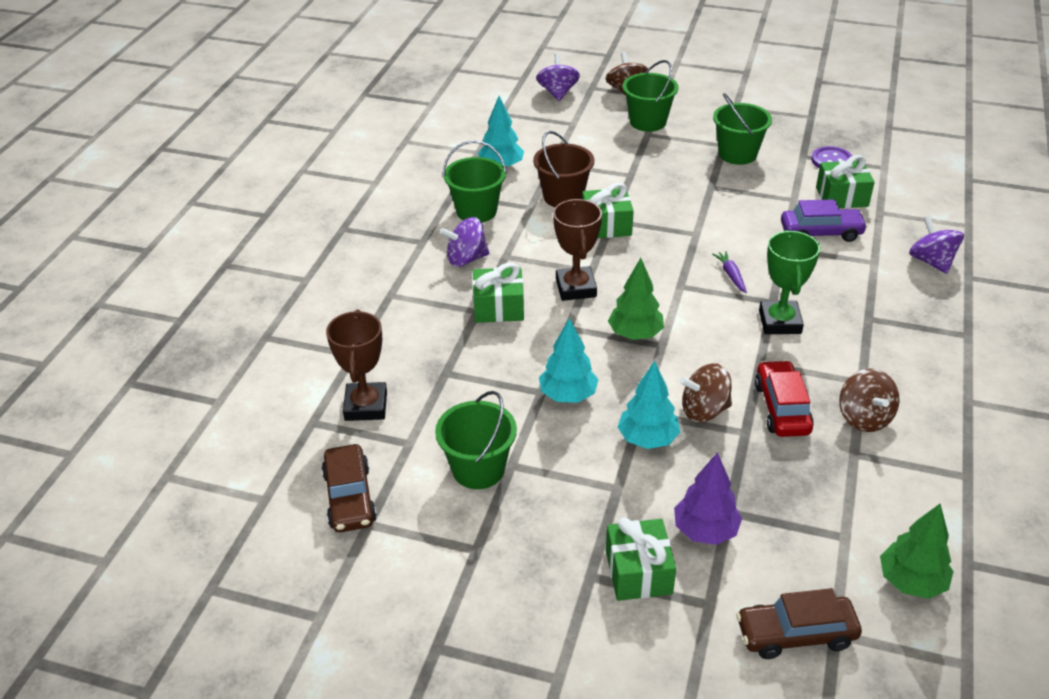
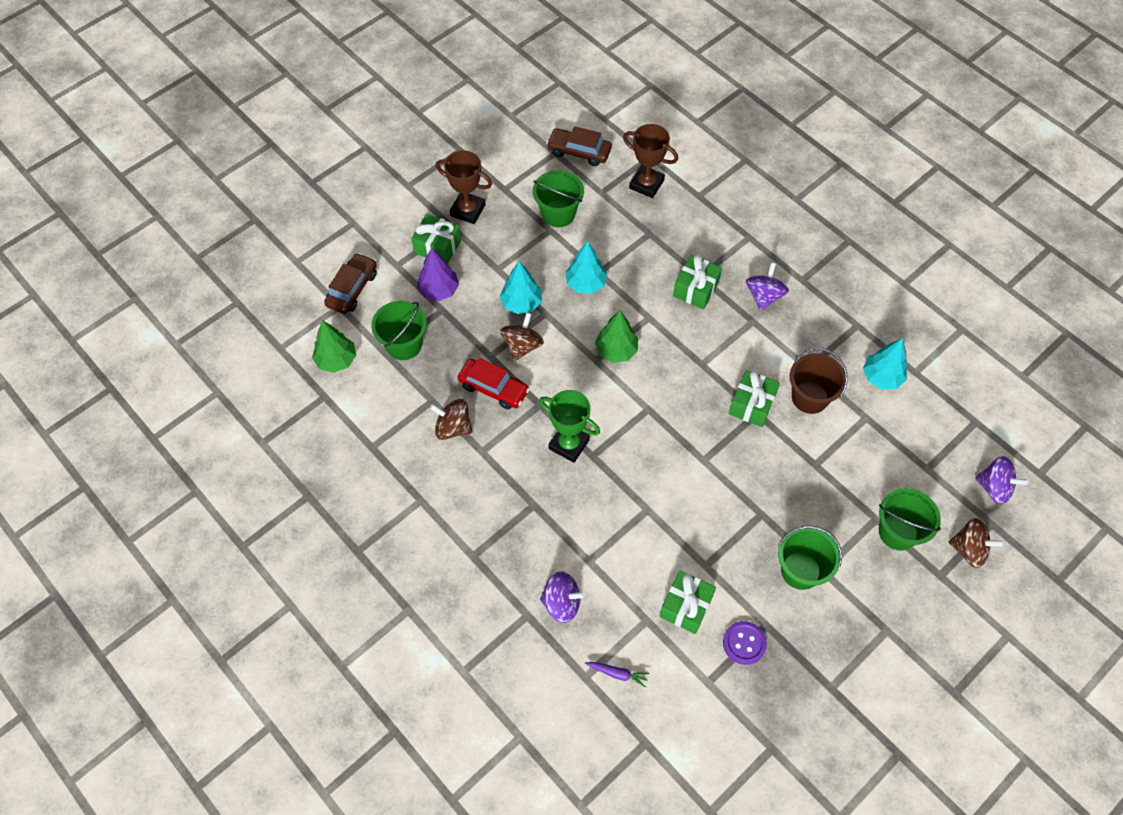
camera: 120 degrees right, 20 degrees up
(476, 211) = (823, 330): green bucket -> green bucket (404, 344)
(576, 288) = (688, 344): brown trophy -> brown trophy (468, 210)
(731, 275) = (638, 449): purple carrot -> purple carrot (617, 674)
(821, 233) = (648, 550): purple car -> none

